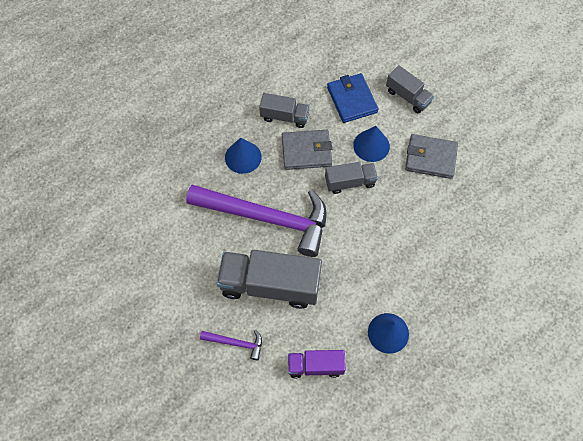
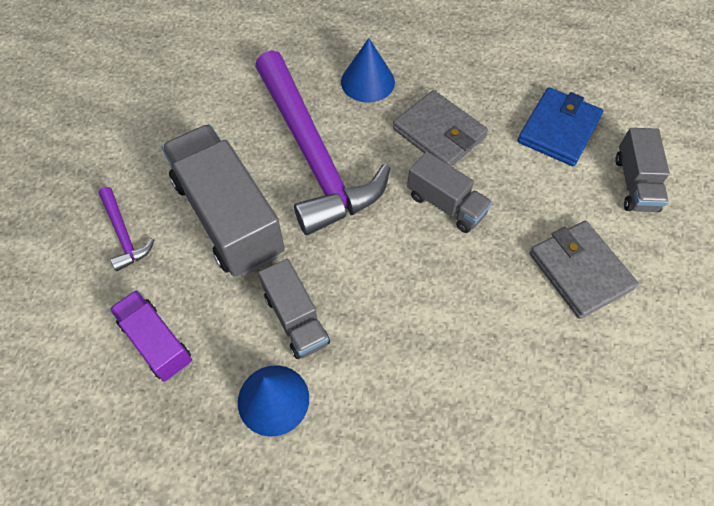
camera: 50 degrees right, 5 degrees down
(284, 117) = (460, 83): grey truck -> grey truck (296, 319)
(371, 145) = (521, 192): blue cone -> none

